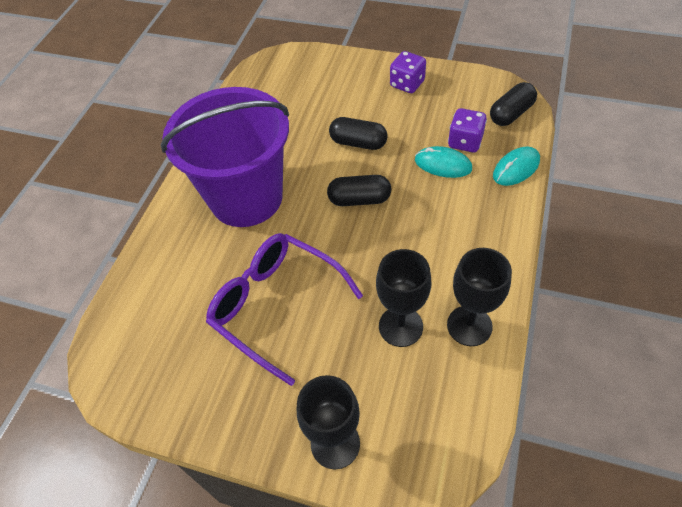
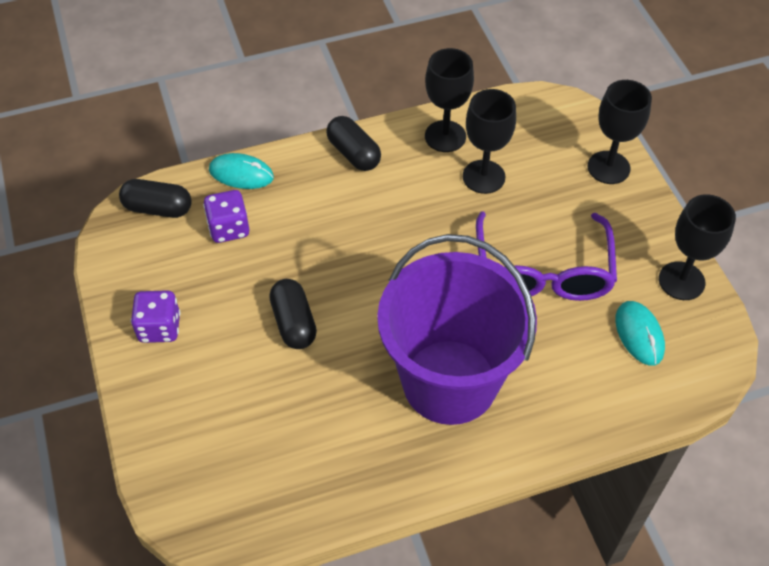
camera: 130 degrees left, 0 degrees up
(179, 404) = (681, 281): none -> black goblet
(359, 199) = (374, 277): black capsule -> black capsule (354, 153)
(443, 164) = (275, 232): turquoise mouse -> turquoise mouse (639, 334)

